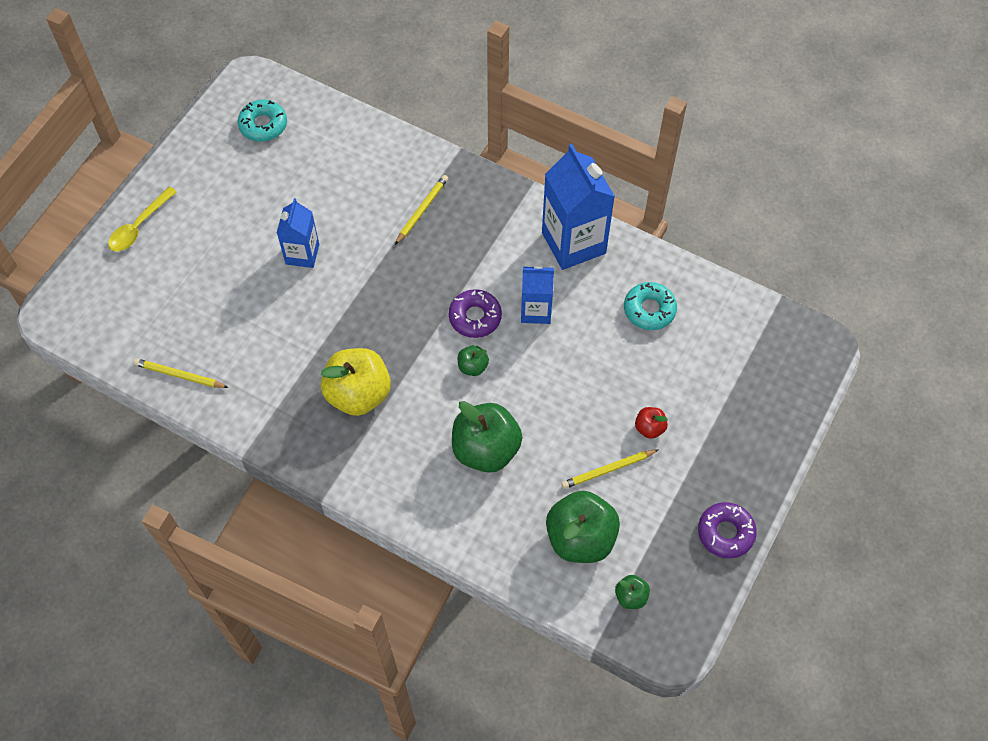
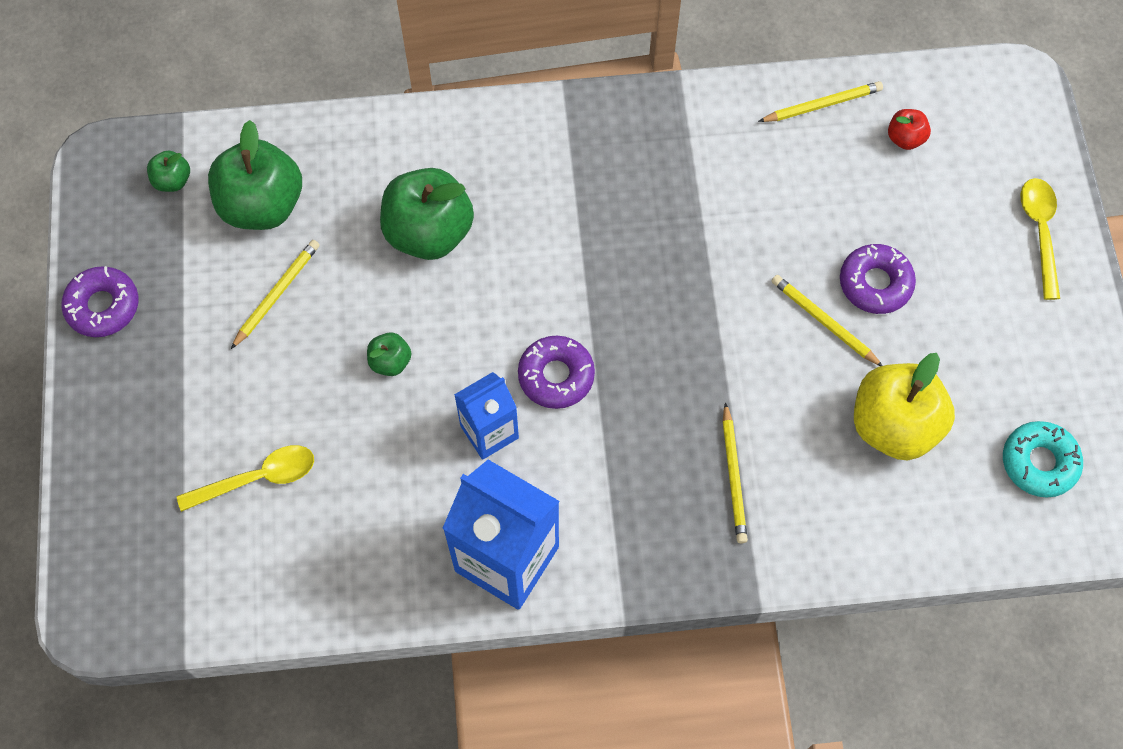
camera: 145 degrees right, 5 degrees up
(255, 256) = (875, 283): none -> purple donut
(302, 254) = (824, 321): blue carton -> yellow pencil
(358, 394) = (615, 204): yellow apple -> yellow apple (893, 425)
(472, 367) = (513, 314): green apple -> green apple (390, 361)
(649, 310) = (348, 525): turquoise donut -> none
(649, 428) = (257, 371): red apple -> red apple (905, 138)
(685, 365) = (258, 478): none -> yellow spoon

